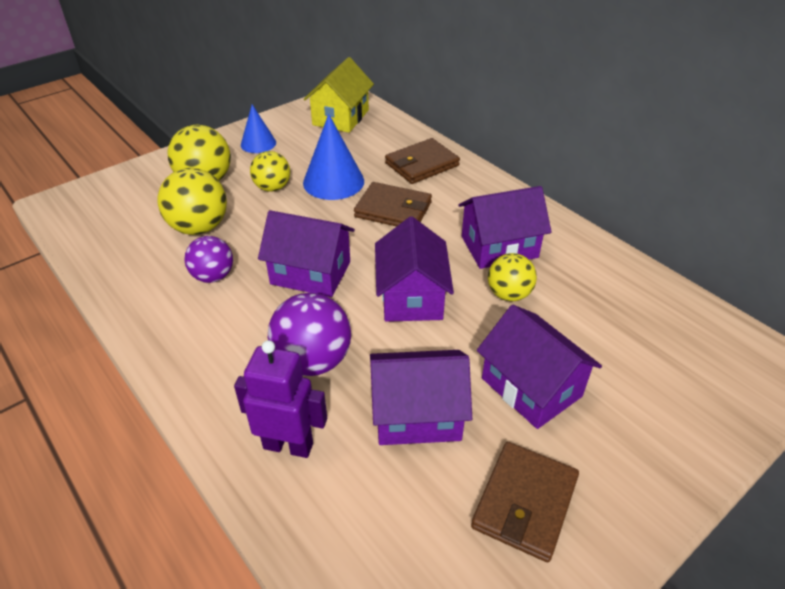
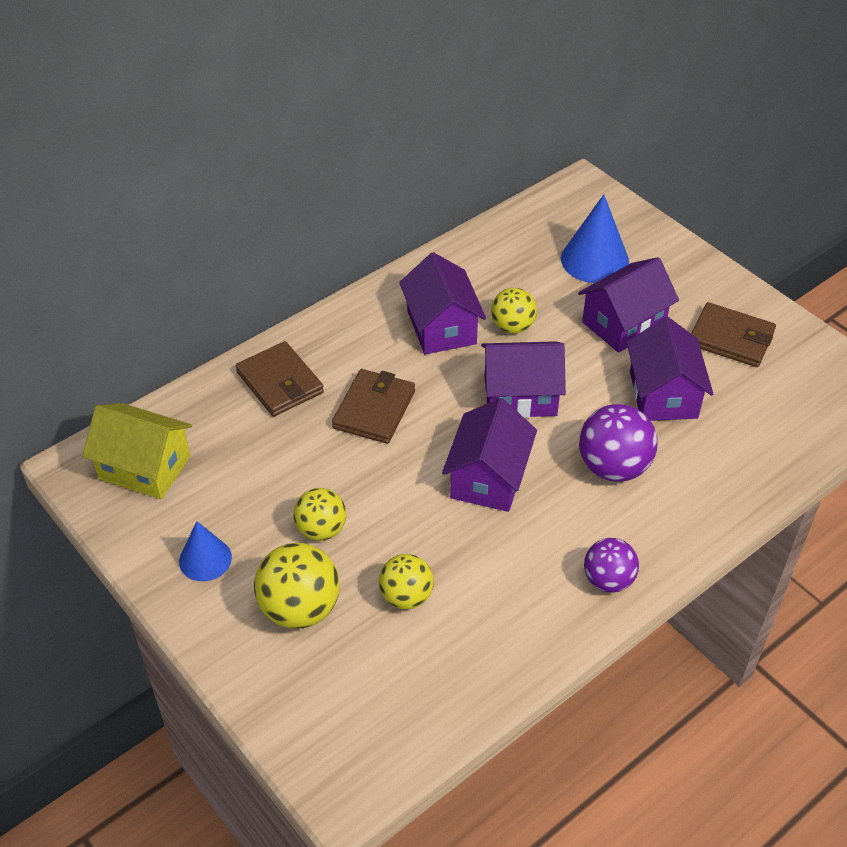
camera: 90 degrees left, 5 degrees up
(199, 227) = (406, 596): yellow ball -> yellow ball, size x0.66
(213, 276) = (498, 566): purple ball -> purple ball (608, 580)
(288, 445) = (709, 477): purple robot -> none
(333, 182) = (312, 467): blue cone -> blue cone (594, 260)

